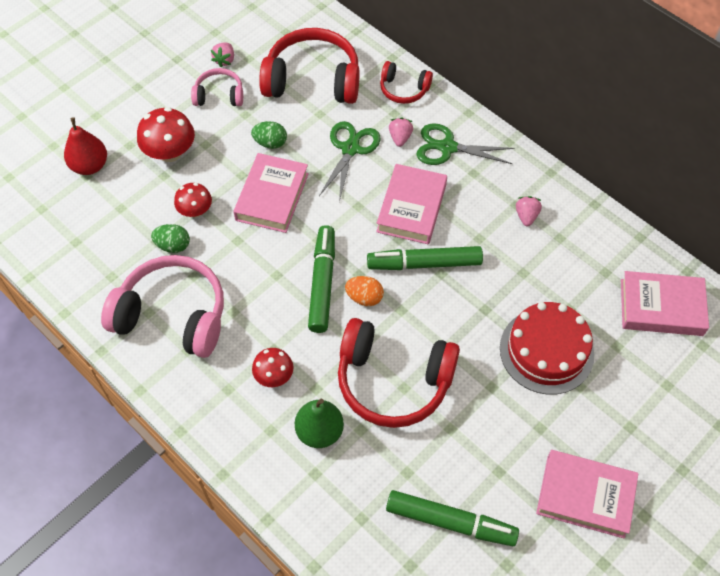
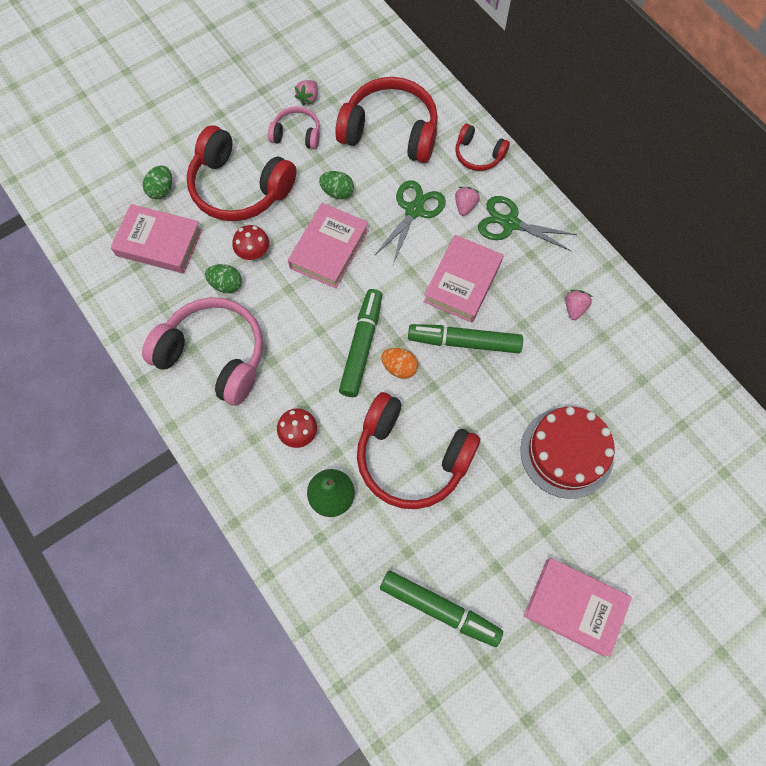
camera: 10 degrees right, 10 degrees up
(90, 166) = (161, 190): red pear -> green egg
(170, 152) = (239, 187): red mushroom -> red headphones
(661, 307) = (690, 426): pink book -> pink book (159, 243)

